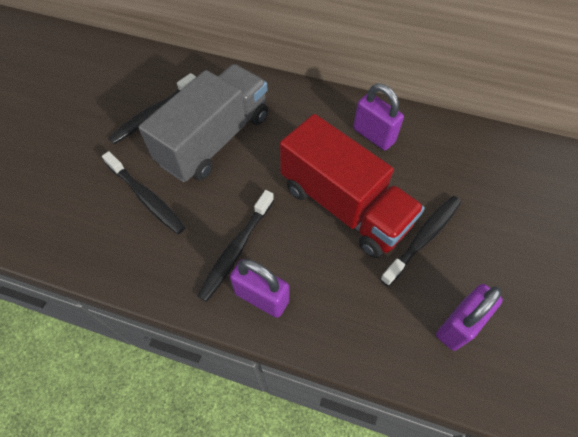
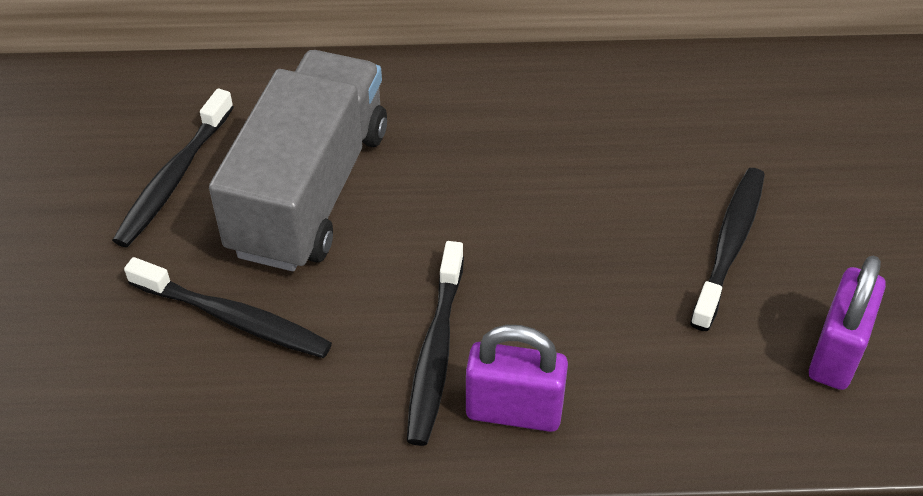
camera: 20 degrees left, 10 degrees down
(344, 205) = (583, 233): red truck -> none
(373, 135) = (581, 112): purple padlock -> none

